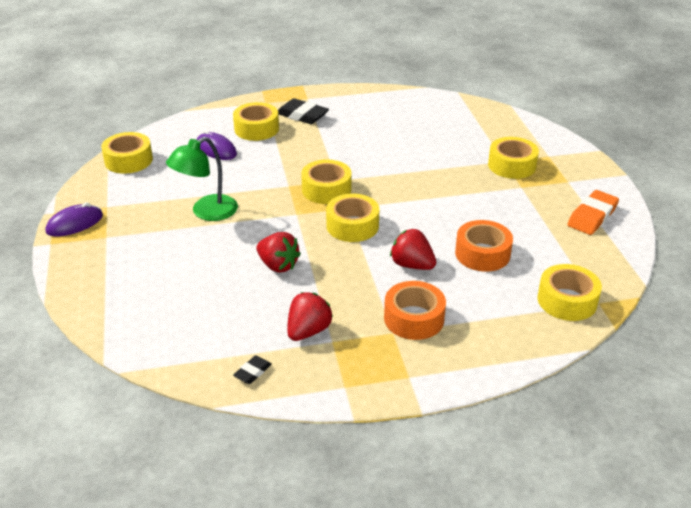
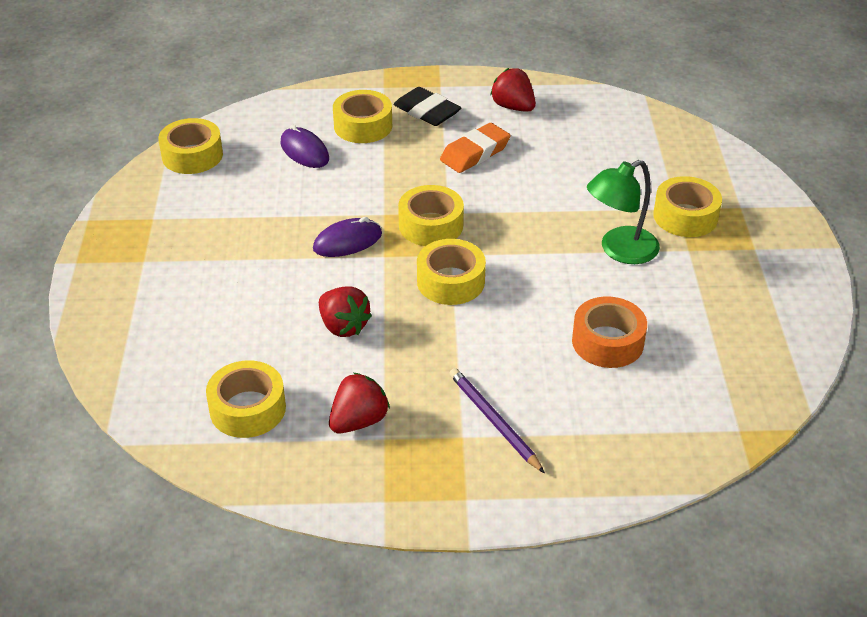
camera: 10 degrees right, 5 degrees up
(74, 224) = (109, 238): purple mouse -> purple mouse (347, 242)
(206, 212) = (272, 241): green lamp -> green lamp (619, 250)
(252, 372) = (278, 466): black eraser -> none
(412, 265) = (512, 346): red strawberry -> red strawberry (513, 107)
(414, 318) = (494, 421): orange tape -> purple pencil
(567, 300) = (698, 422): yellow tape -> yellow tape (247, 409)
(592, 216) = (771, 305): orange eraser -> orange eraser (475, 153)

